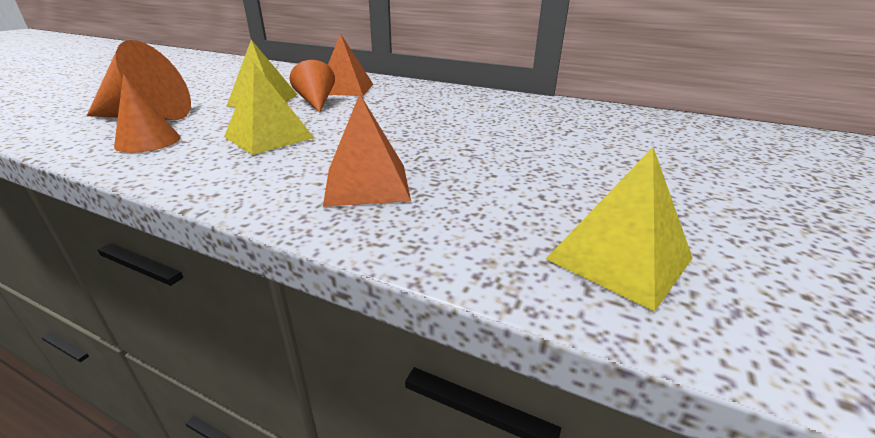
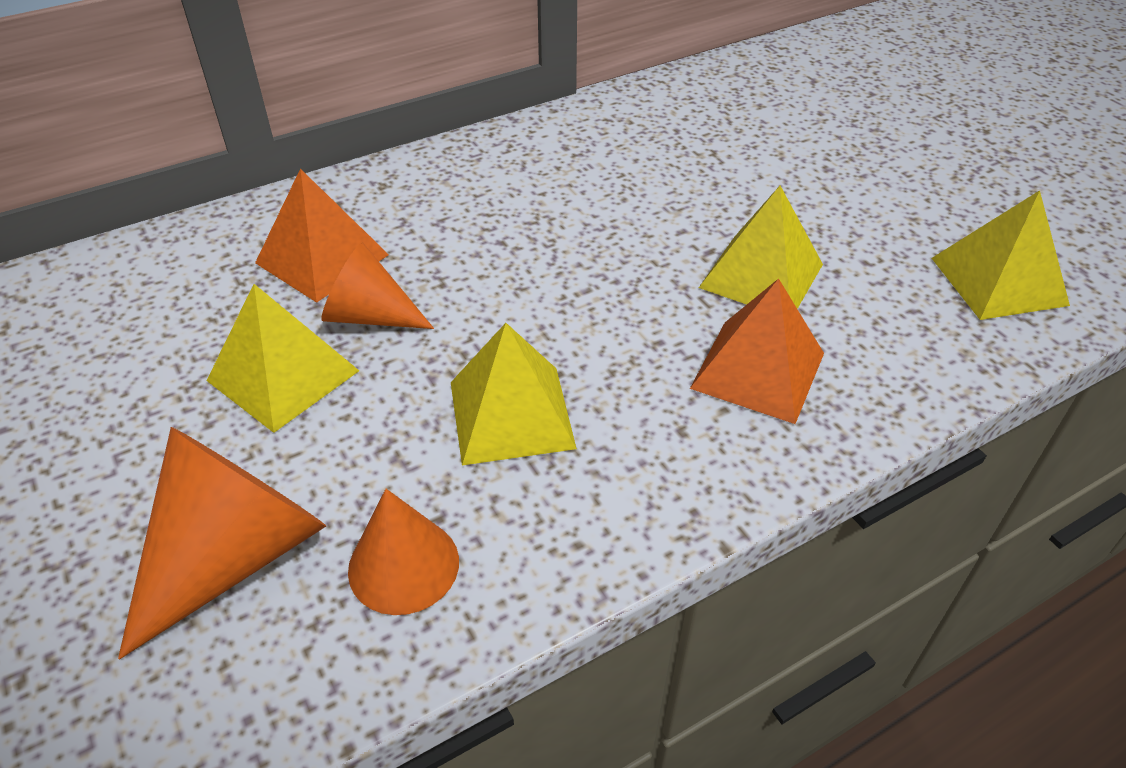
camera: 55 degrees left, 15 degrees up
(467, 166) = (761, 275): none -> yellow pyramid

